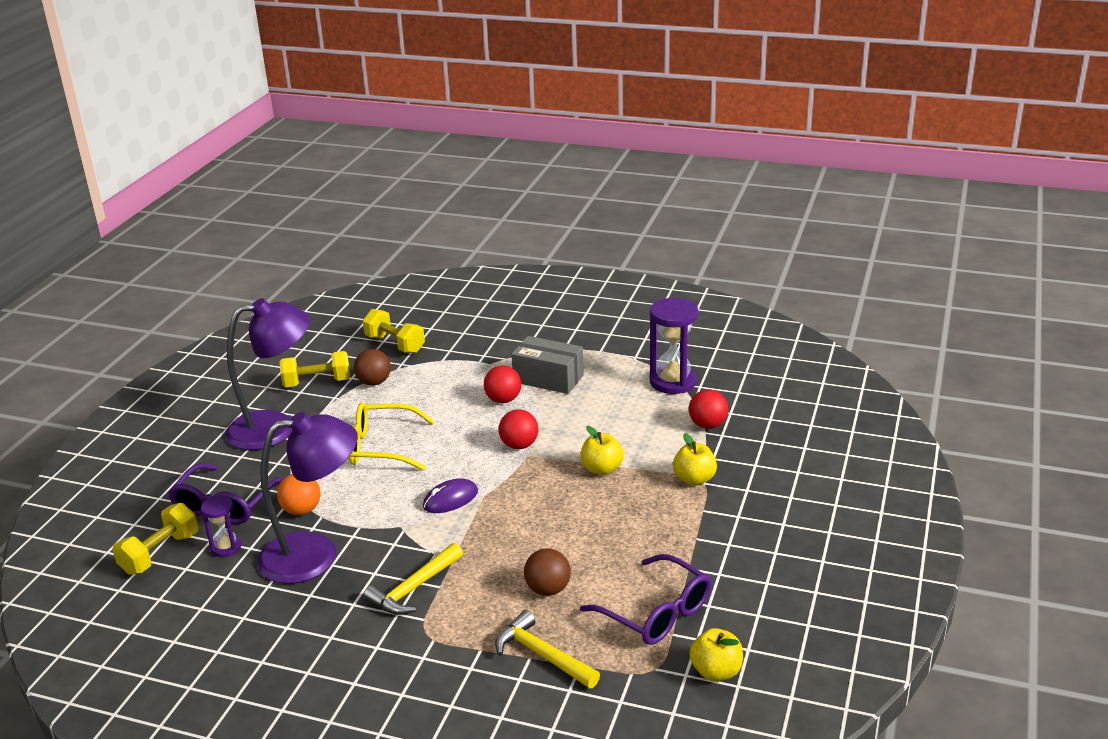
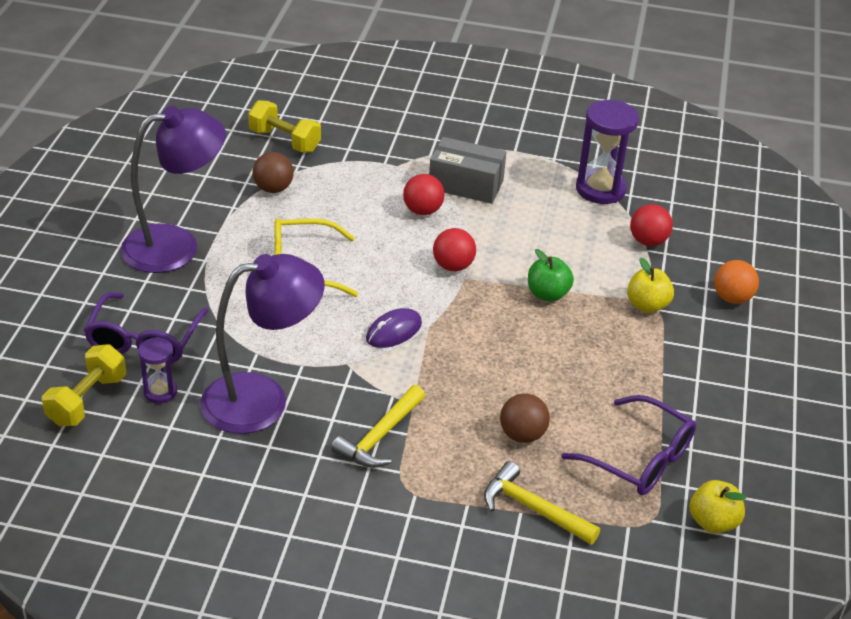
camera: 10 degrees left, 10 degrees up
(301, 510) = (233, 346): orange ball -> orange ball (732, 298)
(317, 383) = (208, 189): yellow dumbbell -> none
(601, 469) = (547, 294): yellow apple -> green apple

